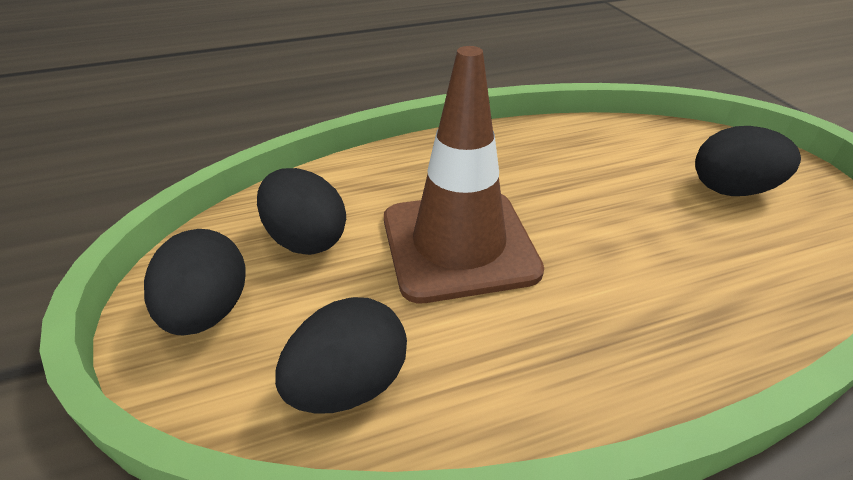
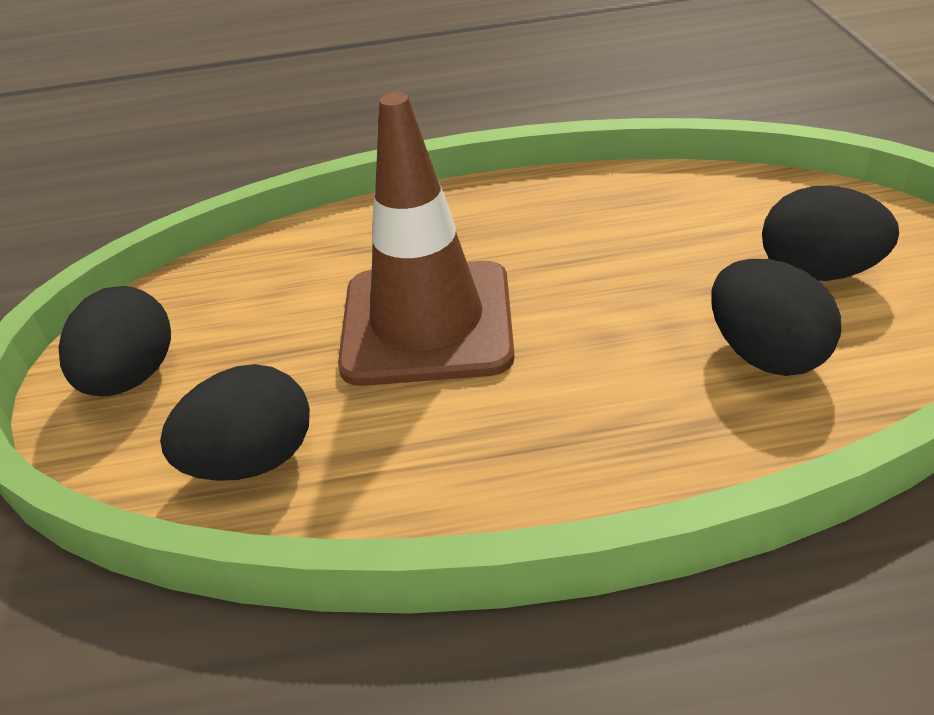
camera: 15 degrees right, 0 degrees up
(306, 239) = (255, 307): black egg -> black egg (765, 354)

